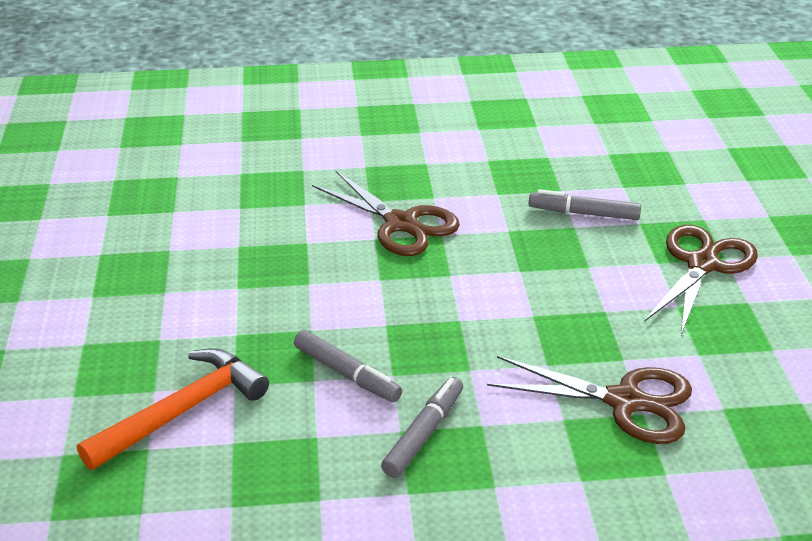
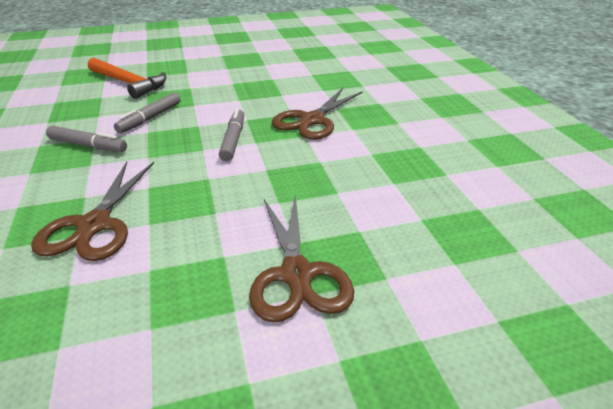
camera: 80 degrees right, 0 degrees up
(583, 213) = (360, 196): grey marker -> grey marker (233, 140)
(702, 264) = (297, 274): brown scissors -> brown scissors turned 60 degrees clockwise

